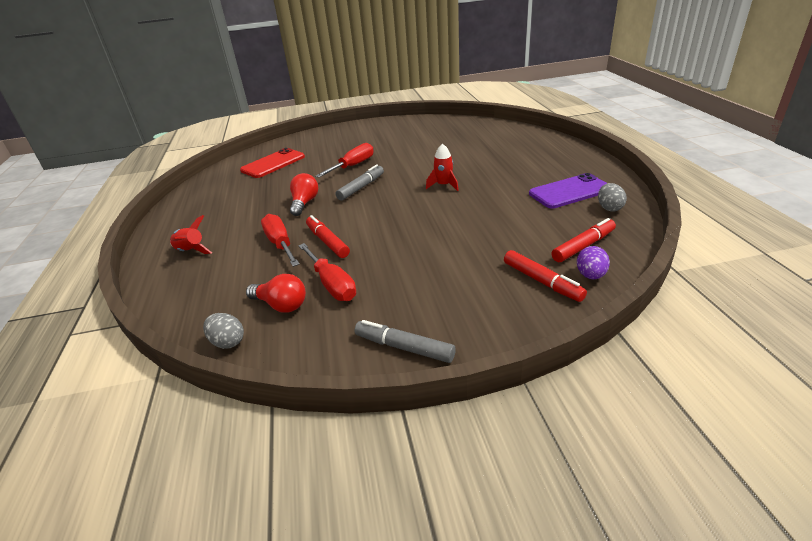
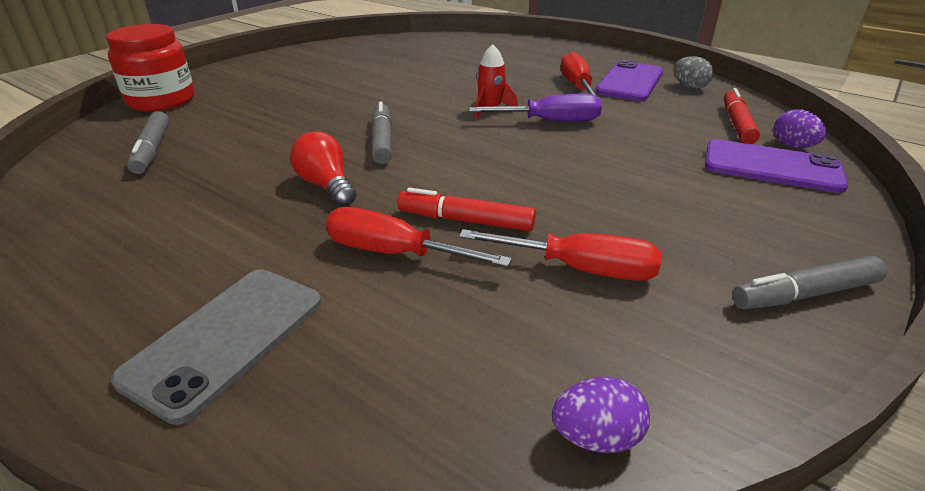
camera: 45 degrees left, 0 degrees up
(191, 251) = (226, 339): red rocket -> grey phone
(228, 342) = (596, 437): grey egg -> purple egg
(273, 163) = (152, 150): red phone -> grey marker
(281, 305) = (567, 333): red light bulb -> none
(310, 137) = (161, 100): none -> red jar
(353, 166) = (316, 119): red screwdriver -> red screwdriver (577, 87)
(462, 204) = (550, 122): none -> purple screwdriver
(542, 281) = (772, 167): red marker -> purple phone

